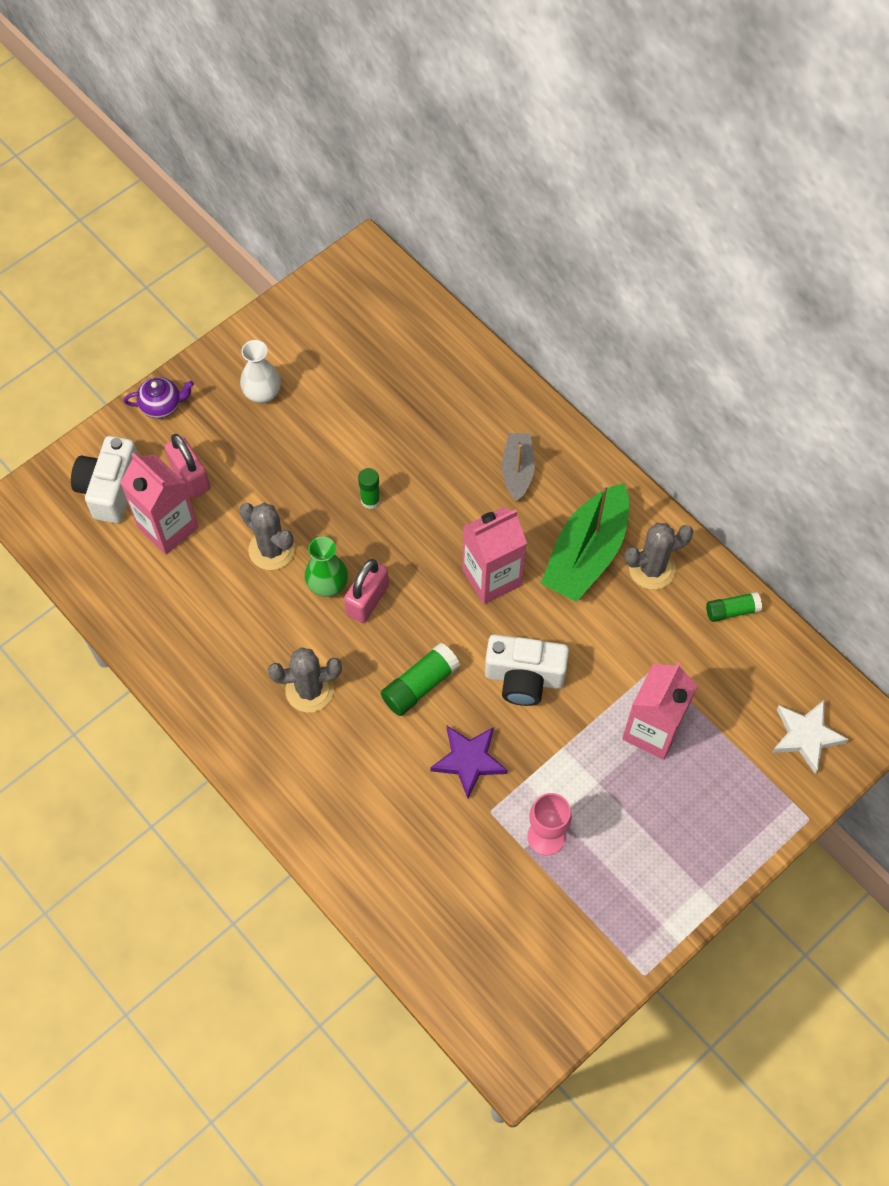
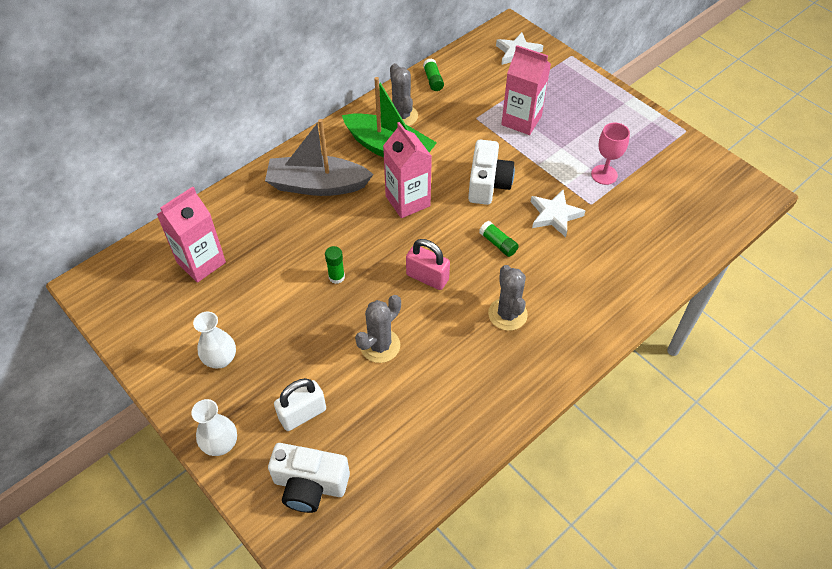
camera: 90 degrees left, 10 degrees down
(162, 405) = (221, 444): purple teapot -> white vase
(168, 527) = (354, 430): pink carton -> pink carton (201, 262)
(190, 477) = (302, 414): pink padlock -> white padlock
(327, 585) = (413, 304): green vase -> none
(420, 685) = (498, 243): green glue stick -> green glue stick, size x0.66
(469, 760) = (554, 215): purple star -> white star
(517, 471) = (317, 185): grey boat -> grey boat, size x1.77

